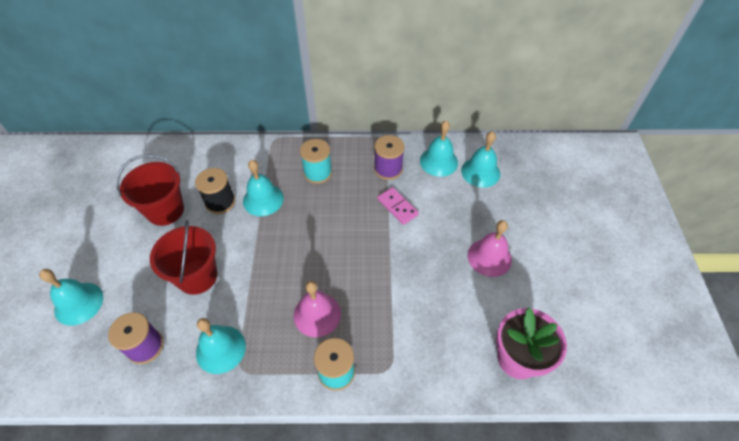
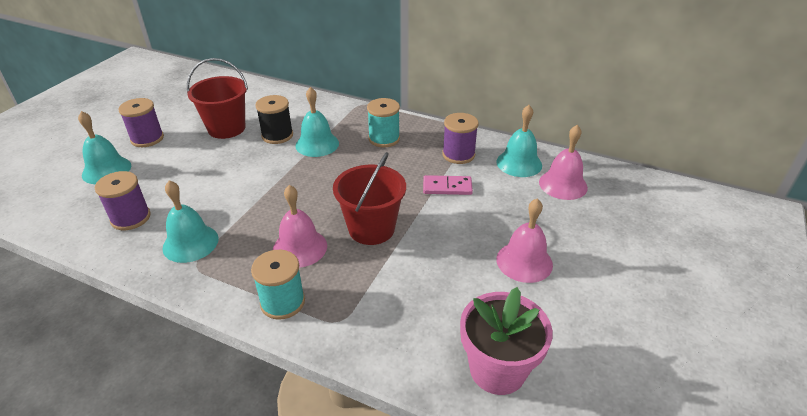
camera: 25 degrees right, 15 degrees down
(93, 251) = (147, 138): none -> purple spool
(197, 276) = (214, 182): red bucket -> red bucket (371, 229)
(397, 207) = (447, 187): pink domino -> pink domino turned 75 degrees counterclockwise
(480, 172) = (563, 184): turquoise bell -> pink bell

